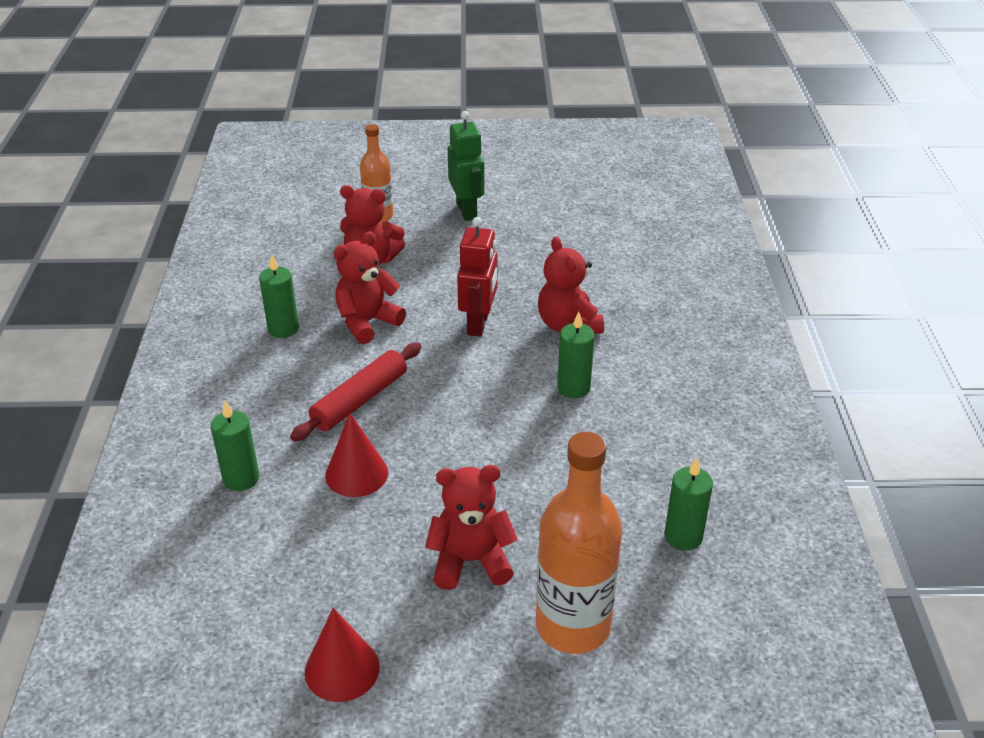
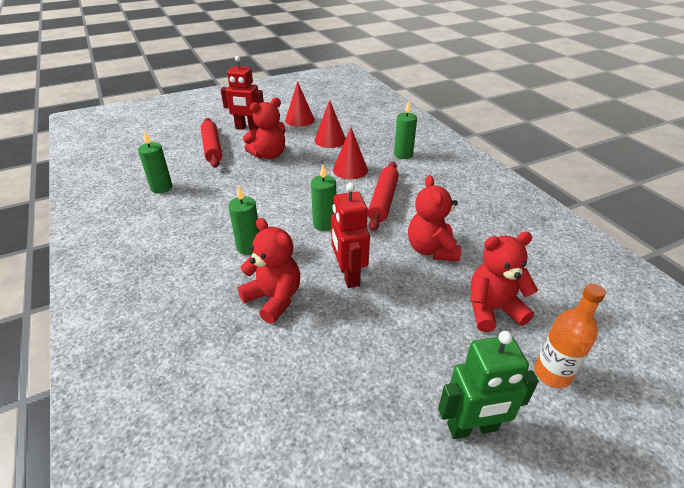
camera: 155 degrees right, 0 degrees up
(283, 329) = (480, 227): green candle -> green candle (324, 224)
(330, 566) = (330, 140): none -> red cone
(367, 322) = (431, 249): red teddy bear -> red teddy bear turned 150 degrees clockwise
(467, 211) = (472, 428): green robot -> green robot turned 60 degrees counterclockwise
(476, 677) = (247, 128): none -> red robot
(573, 625) = (212, 148): orange bottle -> red rolling pin

